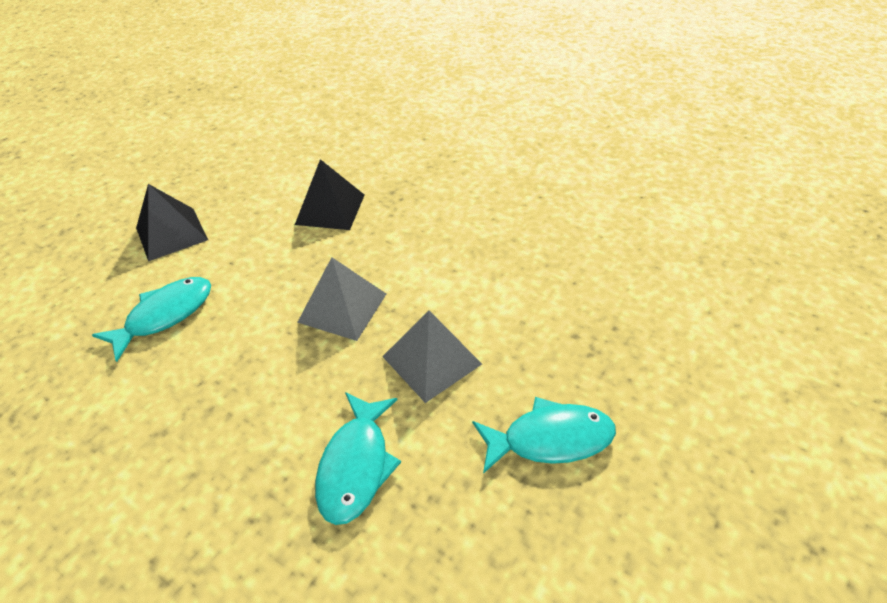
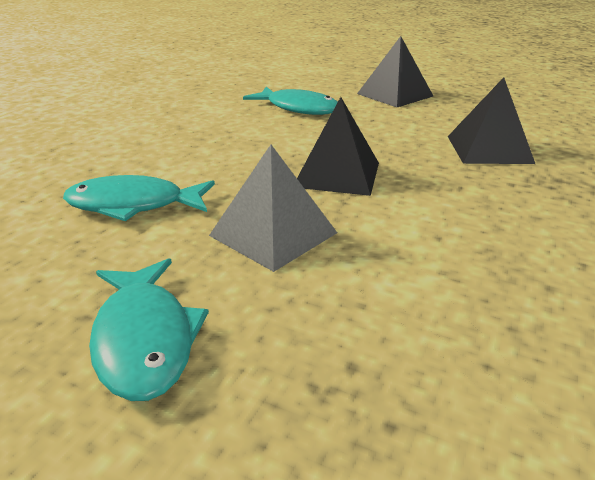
camera: 80 degrees right, 15 degrees down
(342, 307) = (337, 174): grey pyramid -> black pyramid

